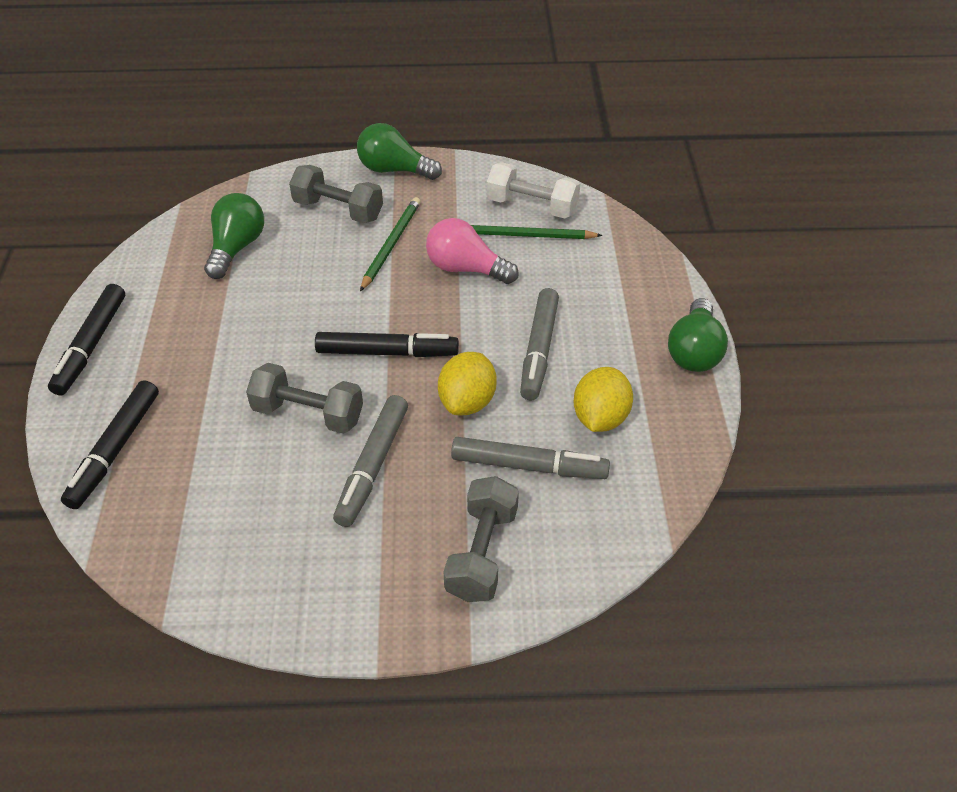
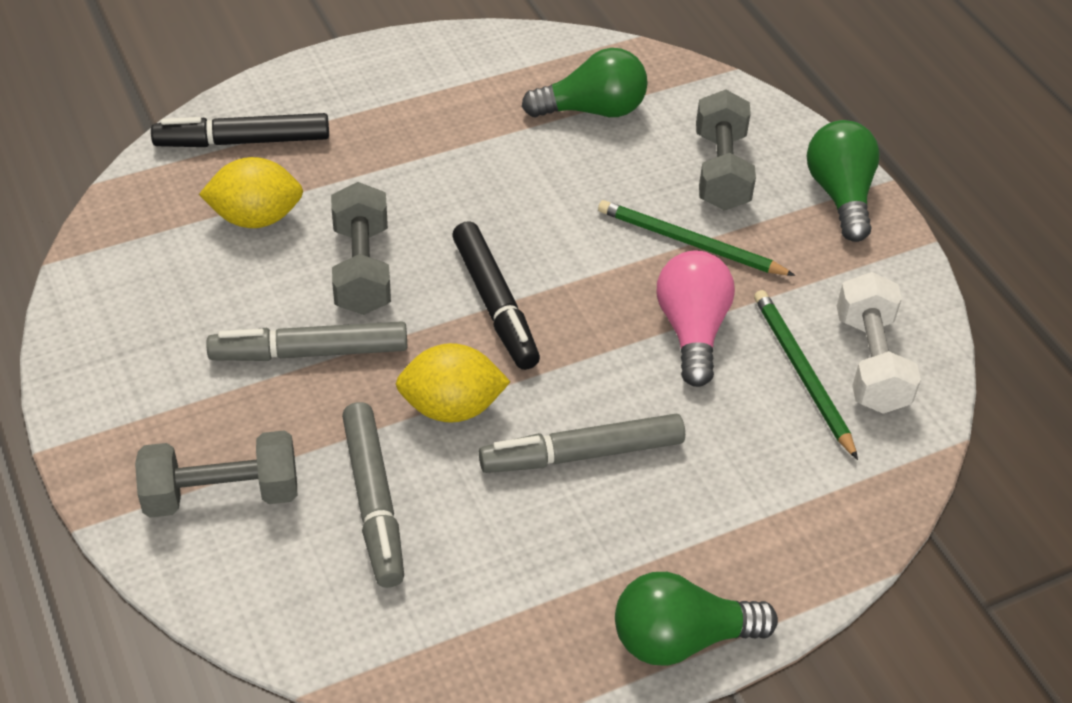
camera: 65 degrees right, 0 degrees up
(91, 345) = (375, 64): black marker -> none
(391, 245) = (689, 243): green pencil -> green pencil turned 150 degrees counterclockwise
(600, 418) = (492, 556): yellow lemon -> yellow lemon (256, 218)

